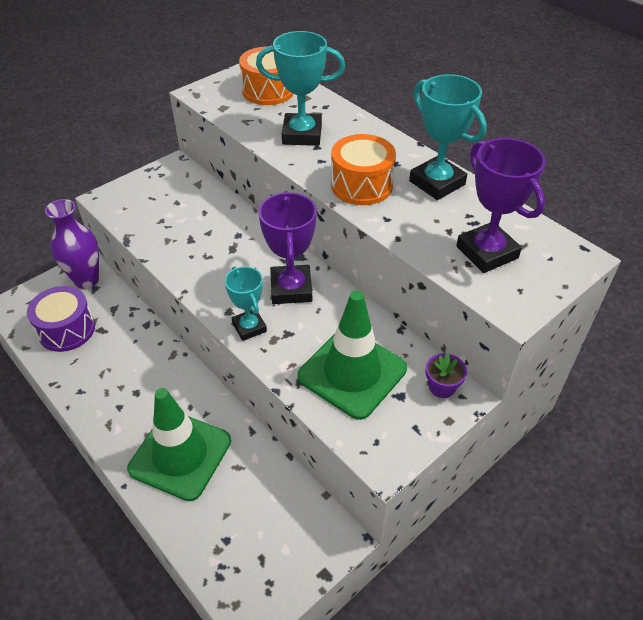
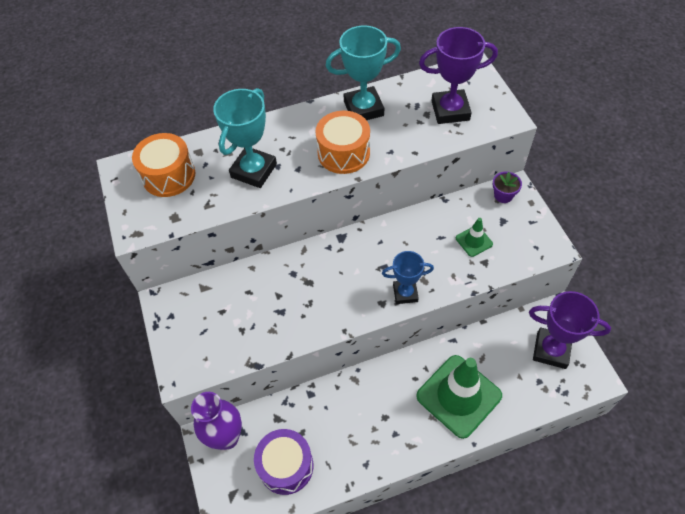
camera: 65 degrees left, 10 degrees up
(249, 327) = (405, 293): turquoise trophy -> blue trophy
(291, 289) = (375, 253): purple trophy -> purple trophy (551, 350)
(352, 372) = (474, 241): green traffic cone -> green traffic cone, size x0.45

